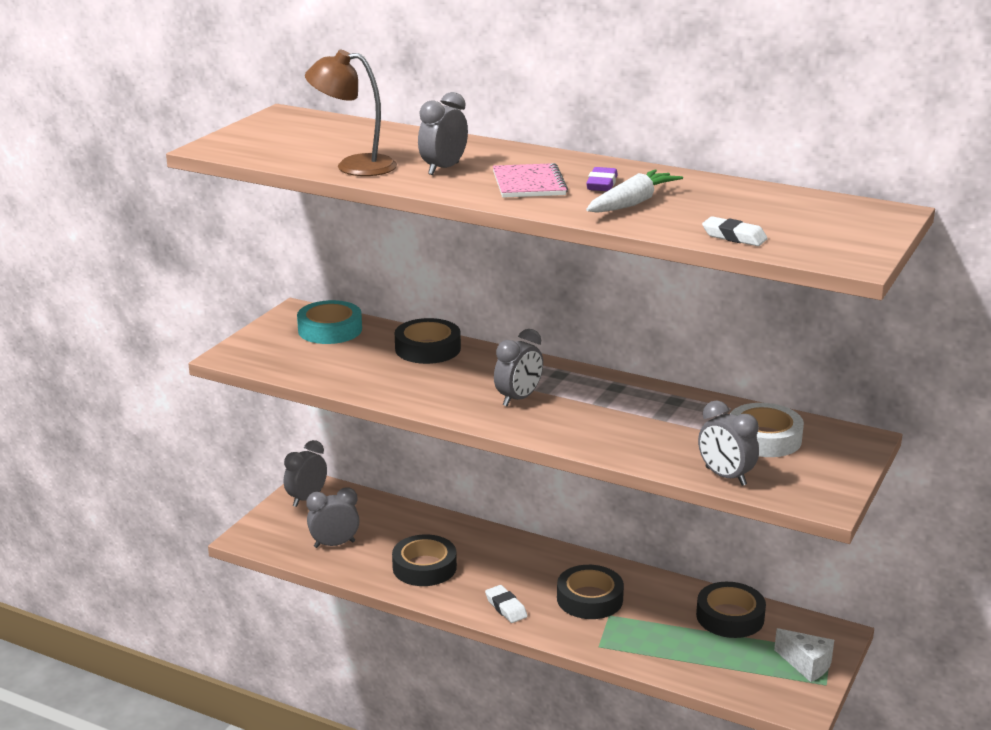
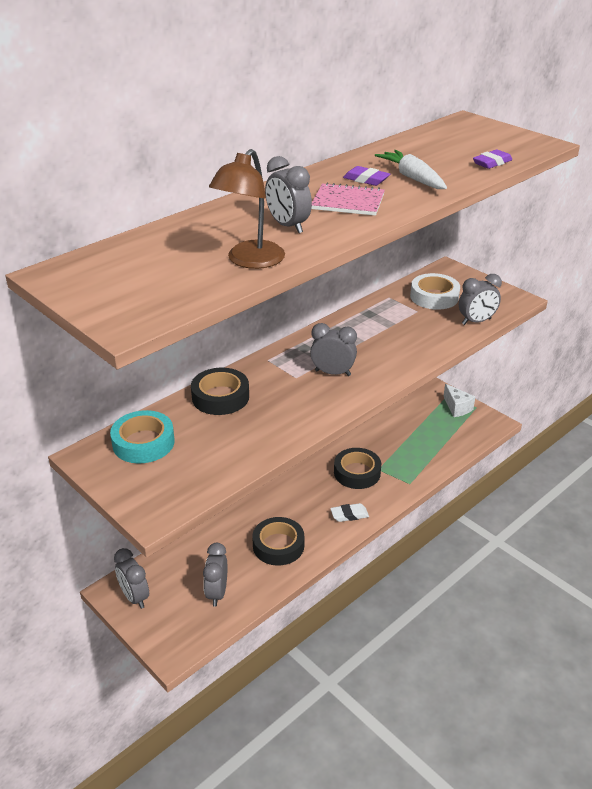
camera: 70 degrees left, 10 degrees up
(518, 399) = (332, 373): grey clock -> grey clock turned 45 degrees counterclockwise
(730, 617) = (401, 421): black tape -> none
(734, 237) = (492, 163): white eraser -> purple eraser
(806, 665) = (457, 408): white cheese -> white cheese turned 90 degrees clockwise

